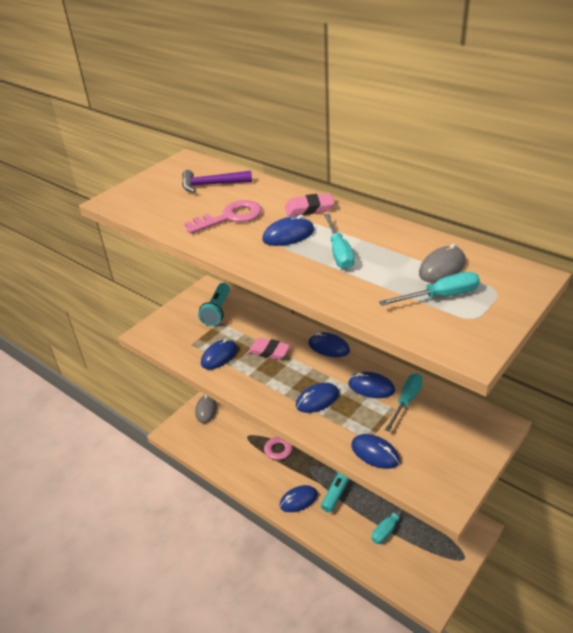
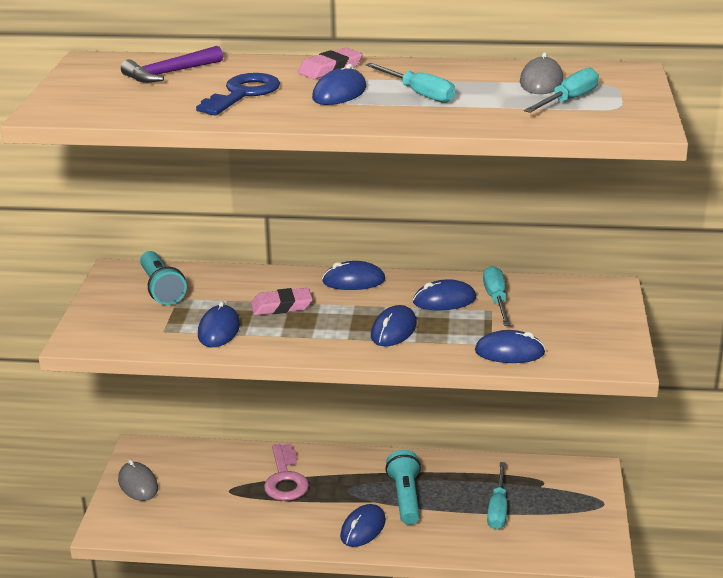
camera: 35 degrees left, 10 degrees down
(230, 217) = (242, 94): pink key -> blue key

